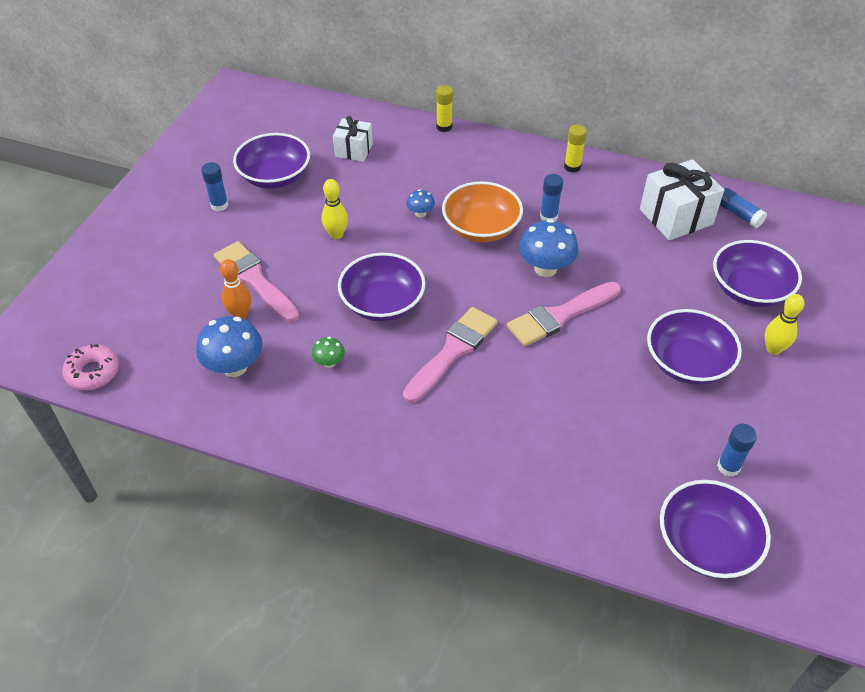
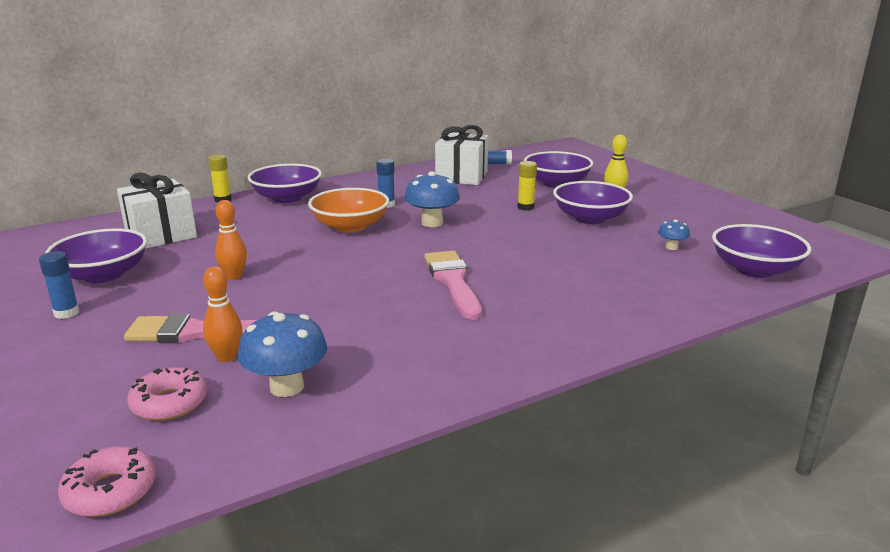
camera: 50 degrees left, 25 degrees down
(176, 330) = (169, 403): none -> pink donut
(329, 362) = (372, 336): green mushroom -> none
(336, 234) = (234, 276): yellow bowling pin -> orange bowling pin
(353, 150) = (161, 235): white gift -> white gift, size x1.63
(382, 303) = (350, 288): purple bowl -> purple bowl (287, 198)
(420, 213) = (288, 239): blue mushroom -> blue mushroom (671, 247)
(560, 316) = (484, 235): pink brush -> none
(572, 167) = (357, 183): yellow glue stick -> yellow glue stick (525, 207)
(728, 467) = (695, 240): blue glue stick -> none

